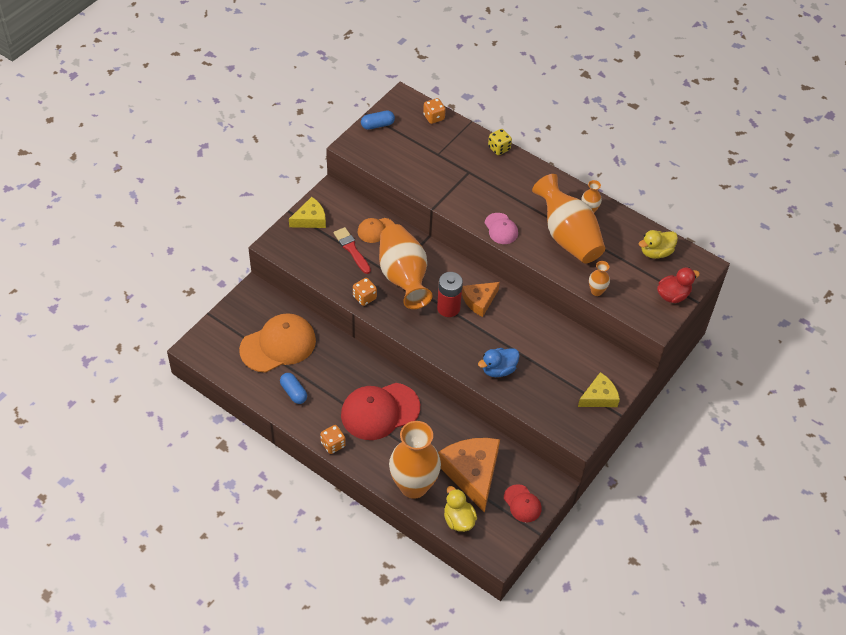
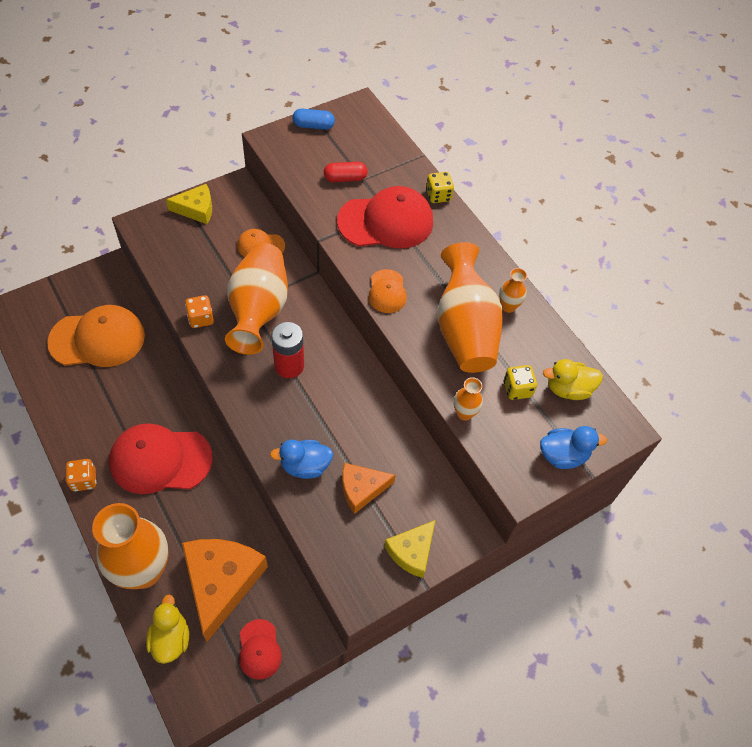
camera: 20 degrees right, 5 degrees up
(293, 392) = (80, 400): blue capsule -> none
(351, 249) = (220, 258): red brush -> none
(424, 157) = (345, 178): none -> red capsule
(434, 117) = (382, 137): orange dice -> none
(472, 180) = (386, 221): none -> red cap
(479, 301) = (330, 370): orange cheese -> orange cheese (361, 489)
(501, 229) = (387, 291): pink cap -> orange cap
(599, 397) = (411, 552): yellow cheese -> yellow cheese turned 135 degrees clockwise
(623, 264) = (517, 389): none -> yellow dice
(673, 295) = (563, 455): red duck -> blue duck

